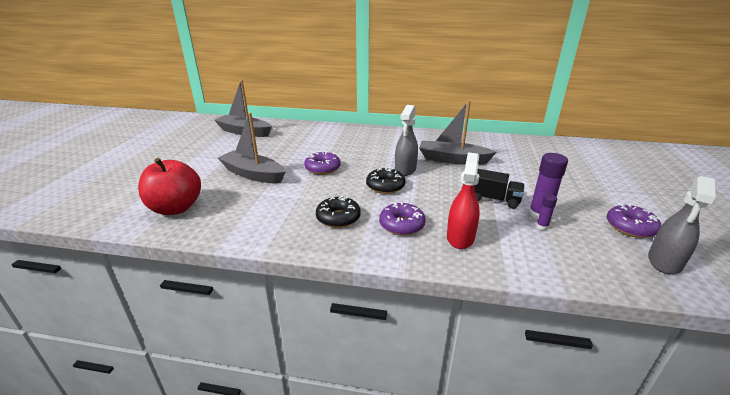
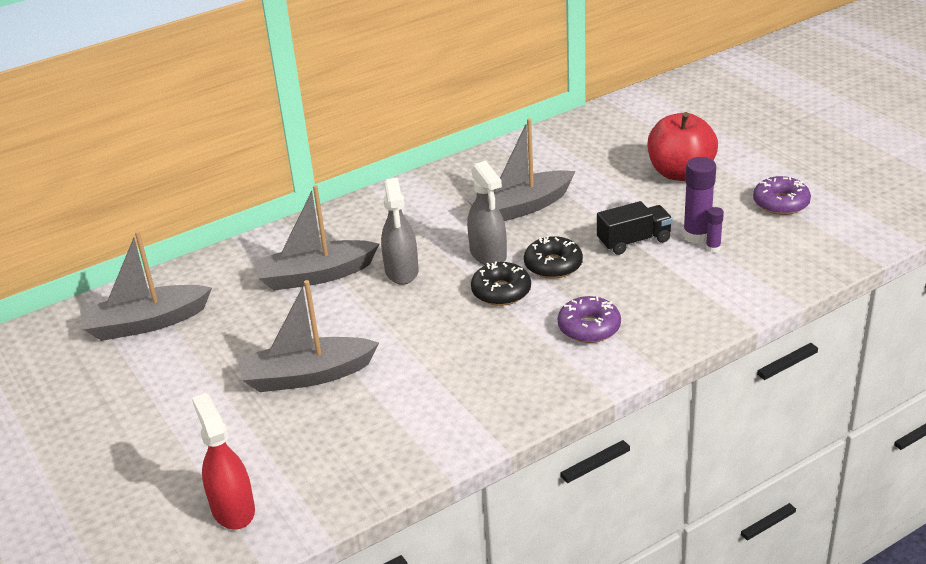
camera: 40 degrees left, 5 degrees up
(176, 208) = (299, 477): red apple -> red apple (680, 173)
(322, 168) = (384, 312): purple donut -> none
(323, 144) = (315, 275): none -> grey boat
(338, 218) = (514, 361): black donut -> black donut (553, 265)
(460, 237) = (660, 306): red spray bottle -> red spray bottle (233, 509)
(664, 262) = (835, 227): grey spray bottle -> grey spray bottle (402, 271)

